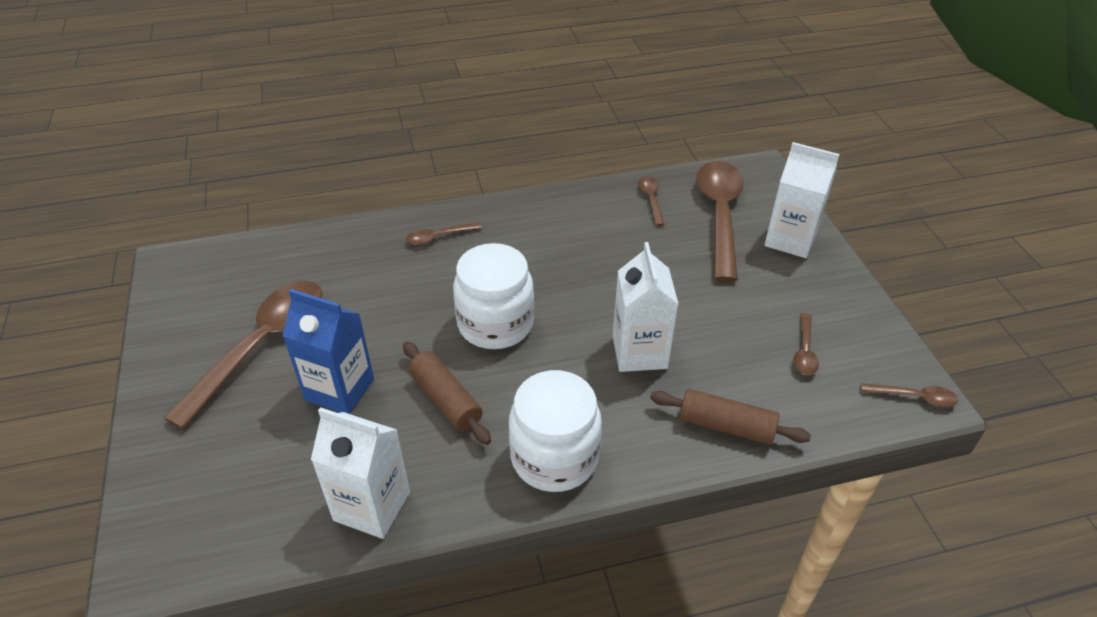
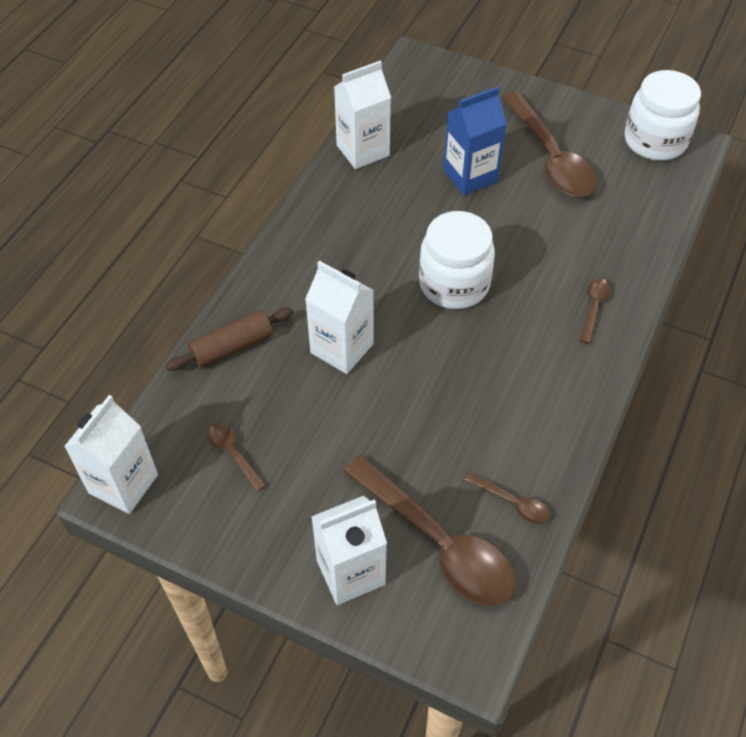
camera: 130 degrees right, 10 degrees up
(446, 400) = (408, 219): brown rolling pin -> none
(554, 457) = (308, 244): white jar -> white jar (655, 141)
(914, 397) = (123, 484): brown spoon -> white carton

